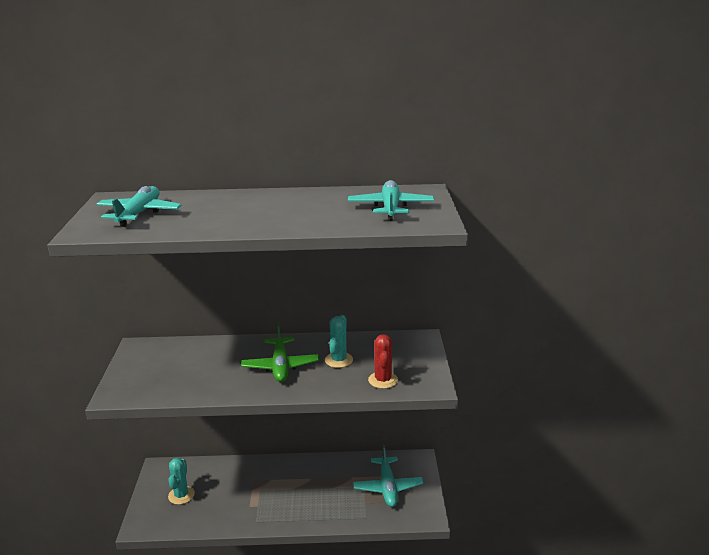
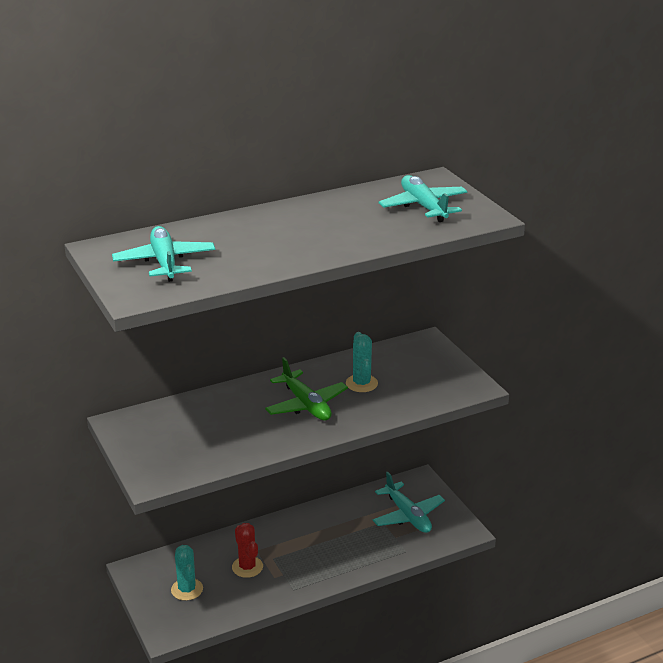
camera: 25 degrees left, 5 degrees up
(383, 380) = (424, 393): red cactus -> red cactus (247, 567)

